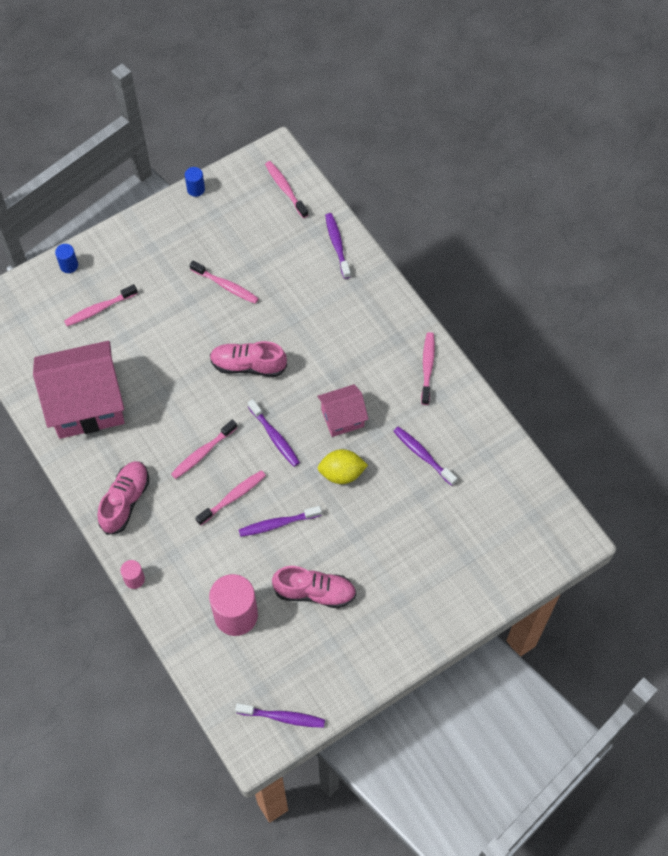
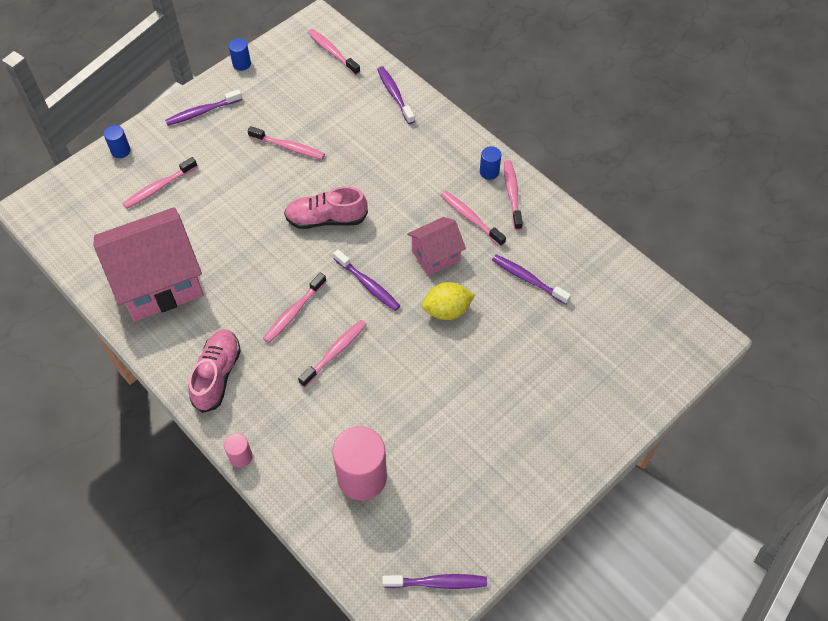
camera: 10 degrees left, 5 degrees down
(277, 524) = (389, 372): purple toothbrush -> purple toothbrush (202, 112)
(314, 592) = (444, 437): pink shoe -> none
(383, 385) = (470, 218): none -> pink toothbrush
(410, 341) = (489, 172): none -> blue cylinder

